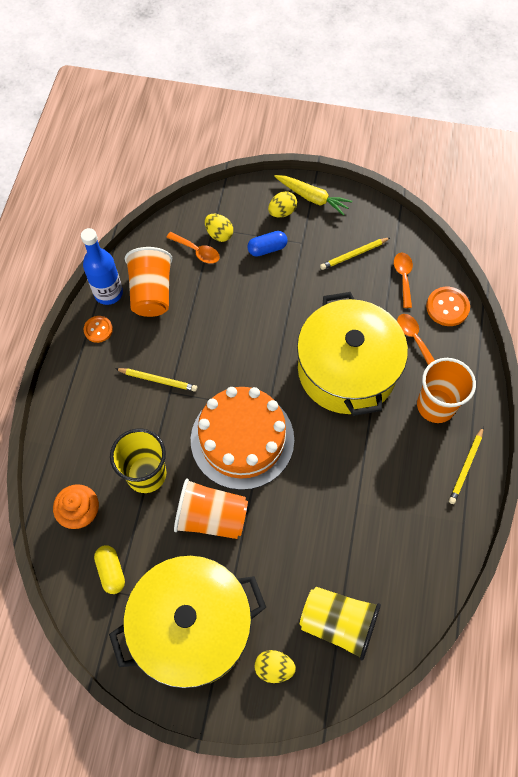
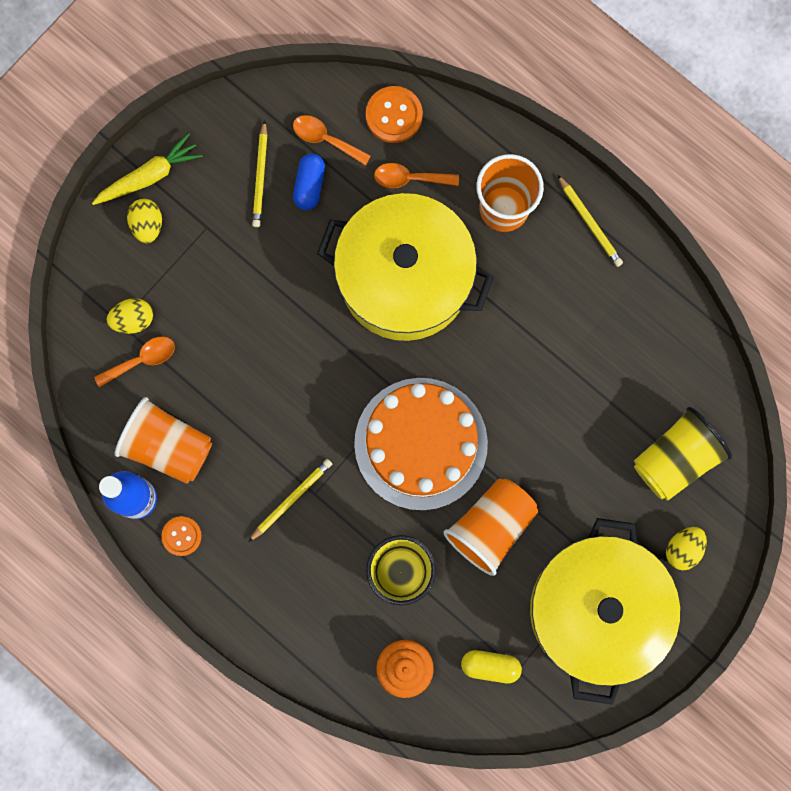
camera: 60 degrees left, 15 degrees up
(267, 249) = (189, 274): blue capsule -> blue capsule (309, 185)

